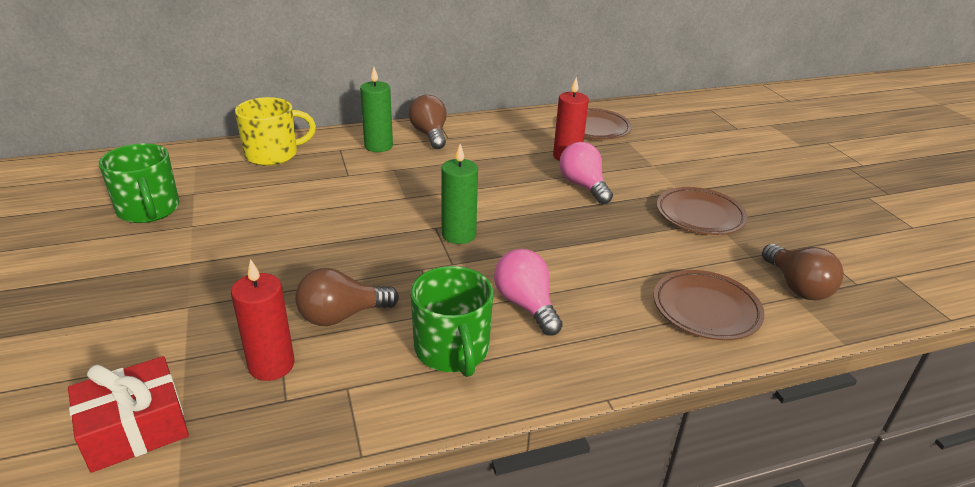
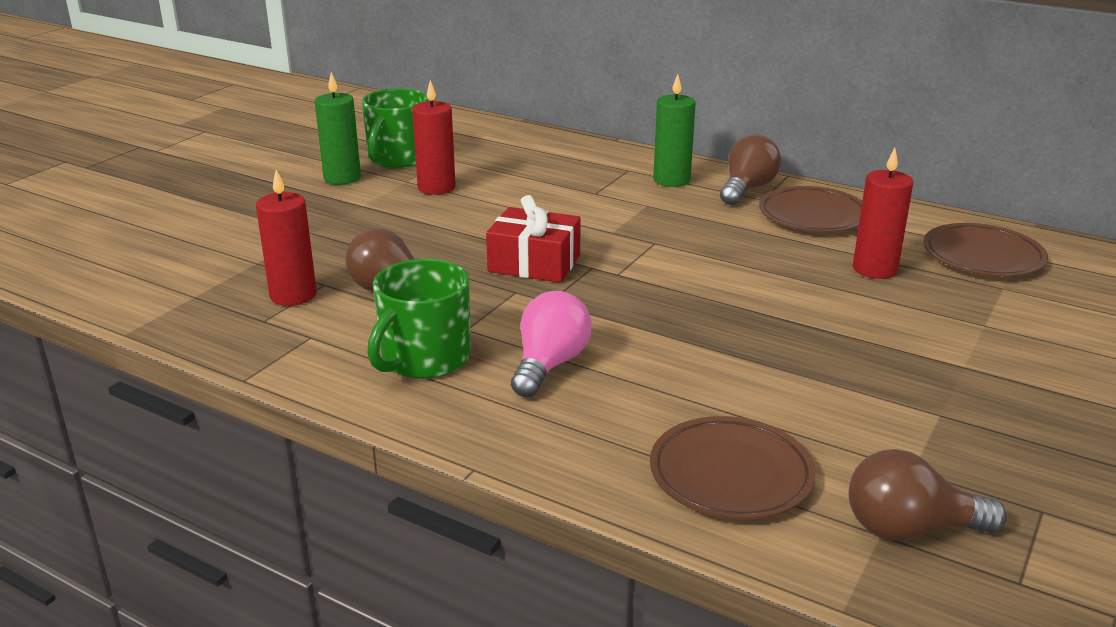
camera: 50 degrees right, 5 degrees down
(135, 428) = (167, 285): red gift -> red gift (534, 263)
(227, 220) = (436, 188): none -> red candle
(273, 154) = (561, 152): yellow mug -> none
(458, 235) = (601, 282): green candle -> green candle (342, 178)
(583, 186) = (832, 304): pink light bulb -> none
(700, 215) = (933, 399): brown plate -> brown plate (813, 216)
(797, 286) = (909, 529): brown light bulb -> brown light bulb turned 60 degrees clockwise

